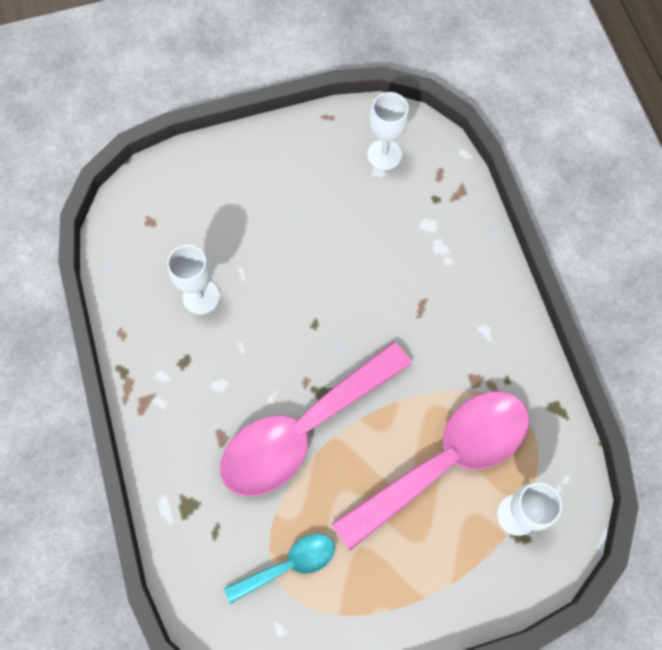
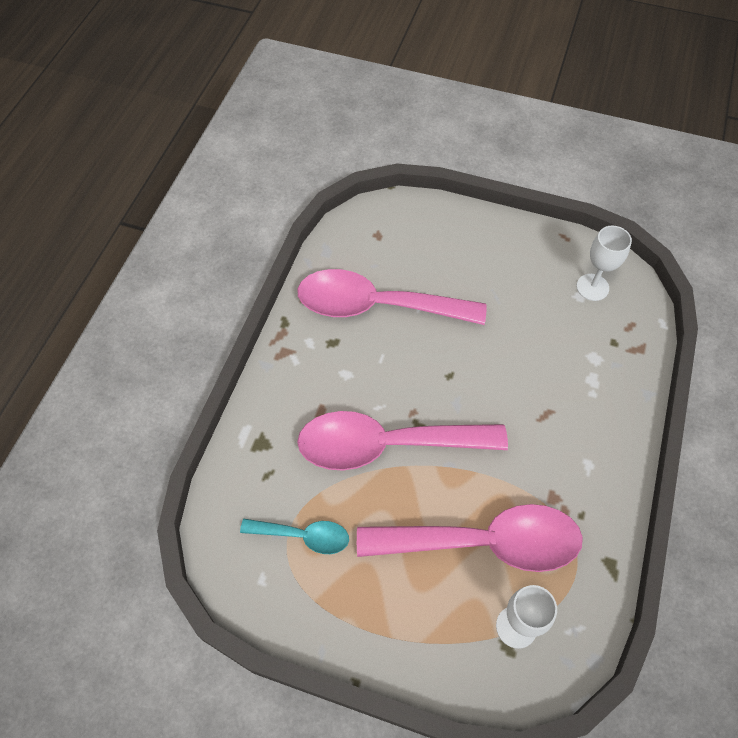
camera: 35 degrees right, 10 degrees down
(201, 297) = (377, 306): white goblet -> pink spoon

